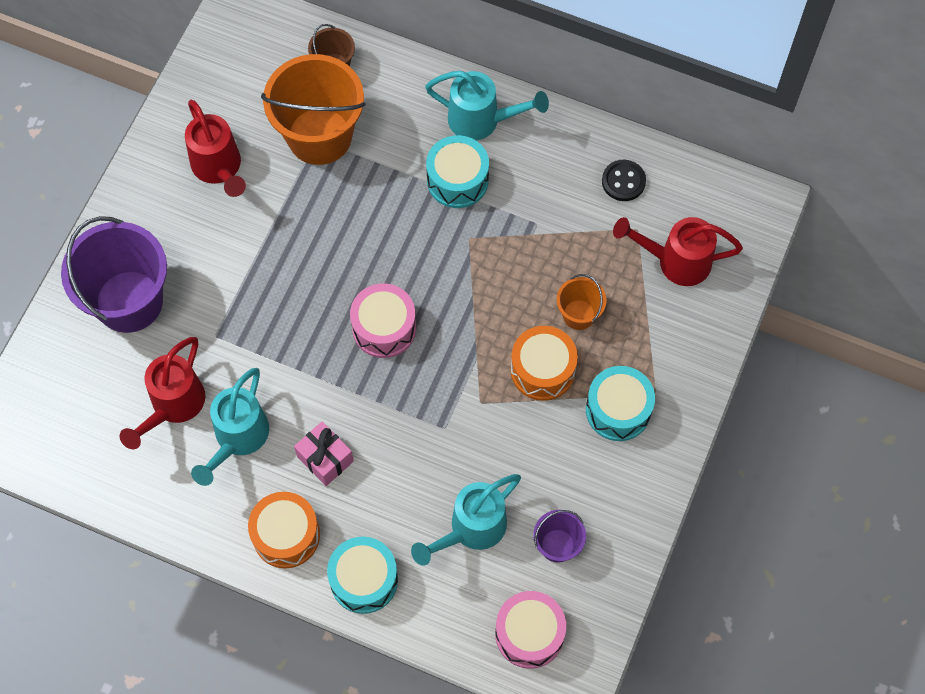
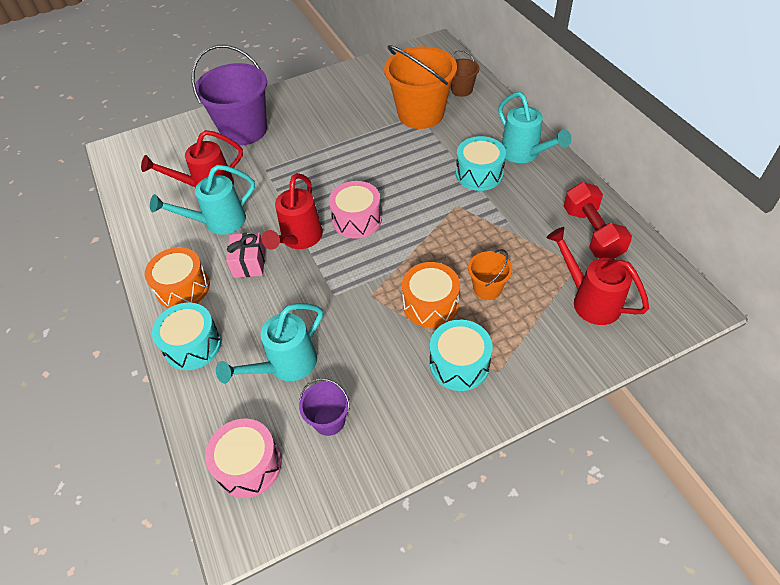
camera: 45 degrees right, 15 degrees down
(219, 168) = (353, 101): red watering can -> red watering can (299, 239)
(471, 529) = (286, 365): turquoise watering can -> turquoise watering can turned 45 degrees counterclockwise
(623, 181) = (592, 233): black button -> red dumbbell

